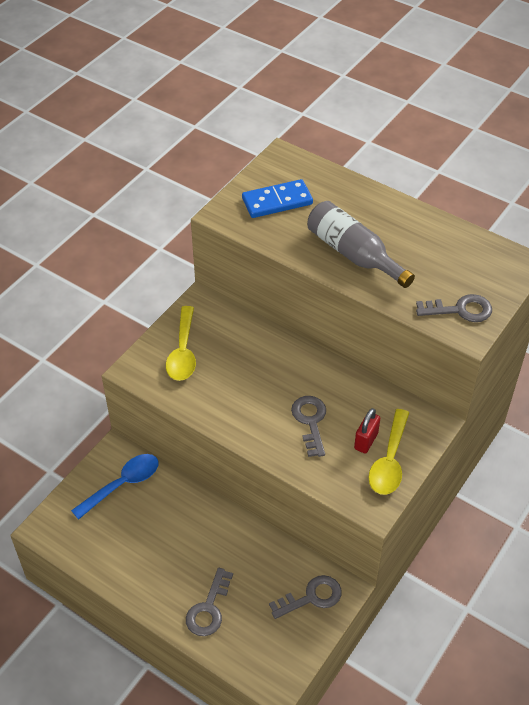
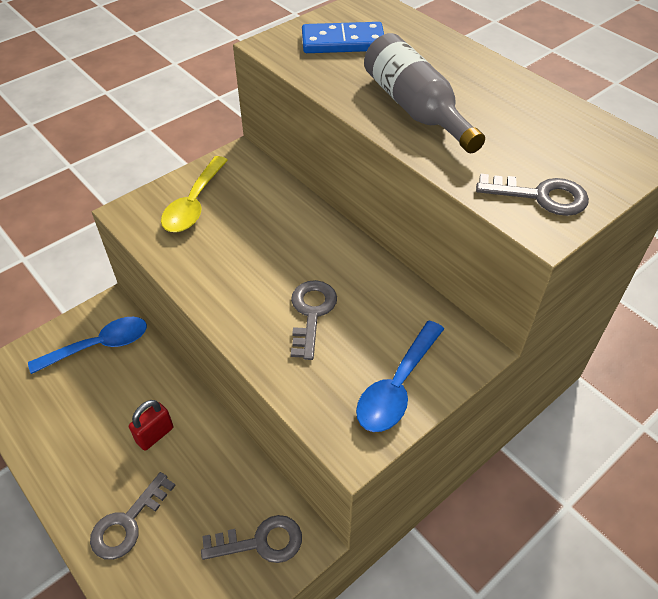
camera: 15 degrees right, 0 degrees up
(366, 441) = (374, 353): red padlock -> red padlock (155, 435)
(389, 461) = (397, 387): yellow spoon -> blue spoon

